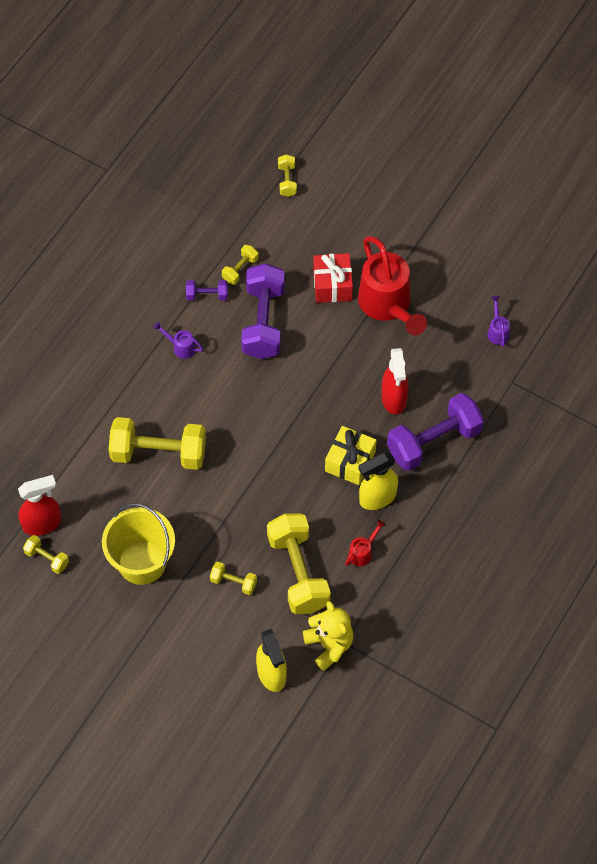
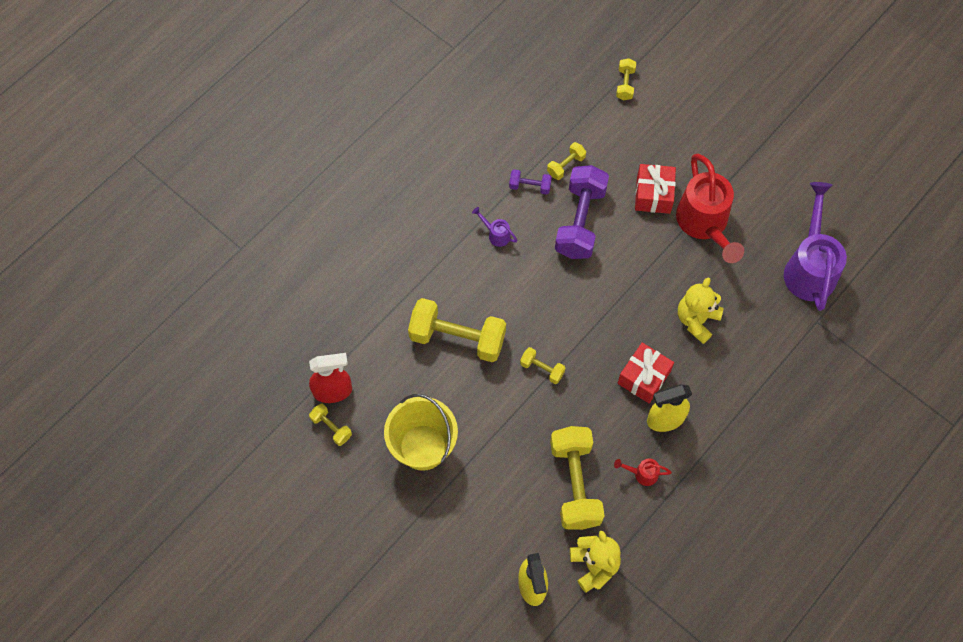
camera: 10 degrees right, 5 degrees up
(233, 582) = (509, 483): yellow dumbbell -> yellow dumbbell (542, 369)
(350, 461) = (643, 377): yellow gift -> red gift
(362, 552) = (642, 474): red watering can -> red watering can turned 135 degrees counterclockwise
(394, 399) = (696, 320): red spray bottle -> yellow teddy bear
(433, 442) = (730, 370): purple dumbbell -> none
(497, 331) = (809, 267): purple watering can -> purple watering can, size x2.41

